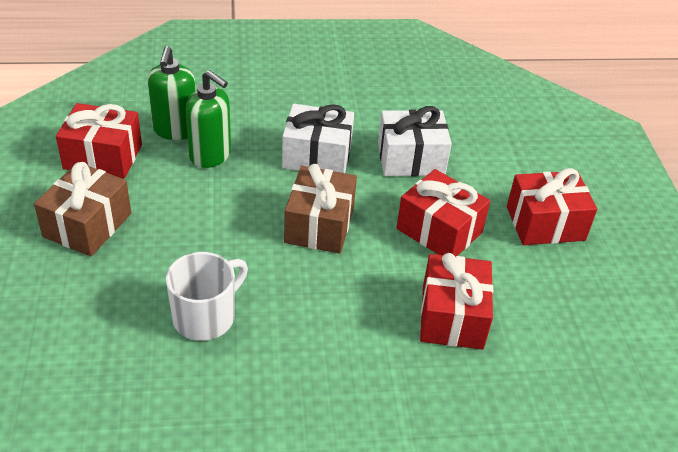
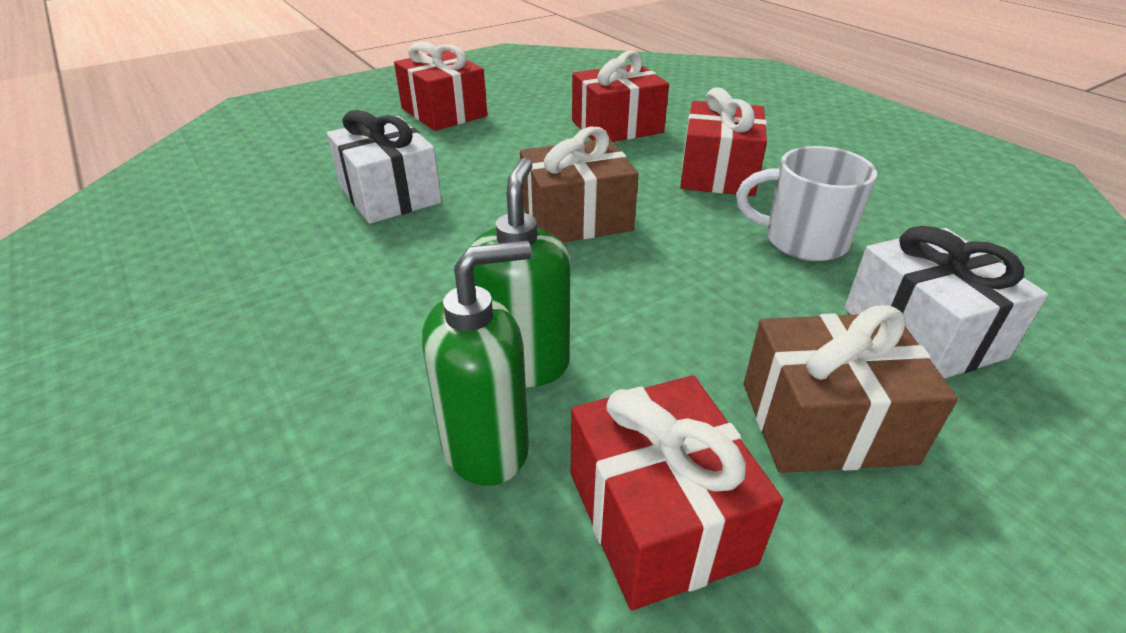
camera: 115 degrees left, 5 degrees down
(317, 156) = (438, 261): white gift -> white gift (922, 332)
(439, 230) = (507, 153): red gift -> red gift (718, 173)

